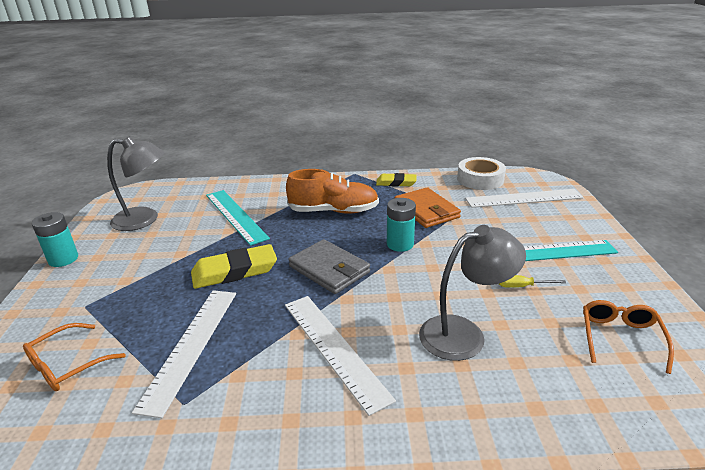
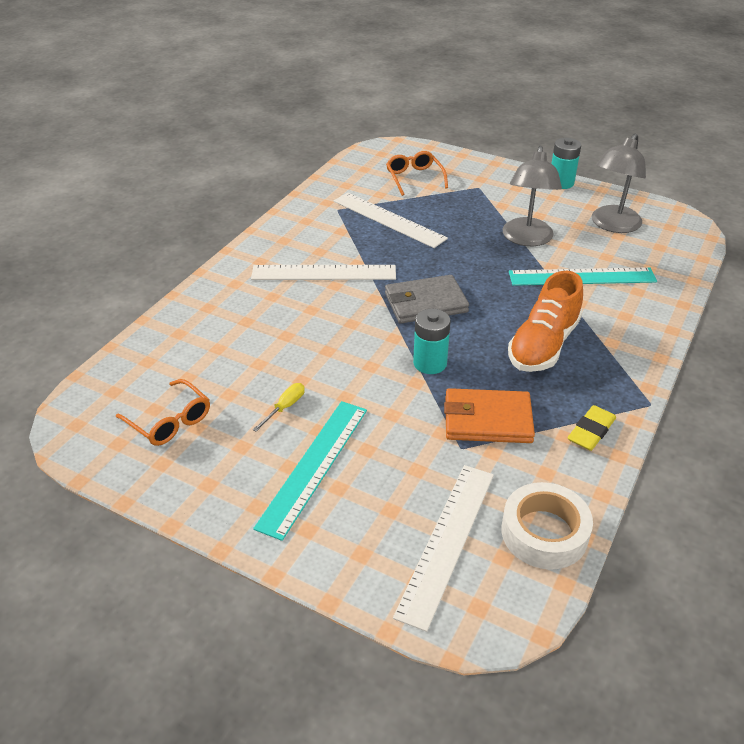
camera: 120 degrees right, 10 degrees up
(234, 271) = (469, 254): yellow eraser -> none
(464, 334) = (271, 338): grey lamp -> grey lamp (527, 239)

